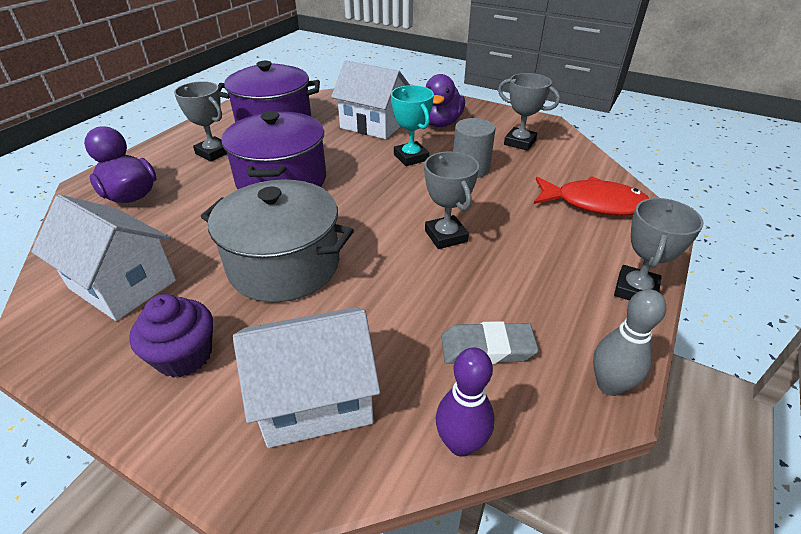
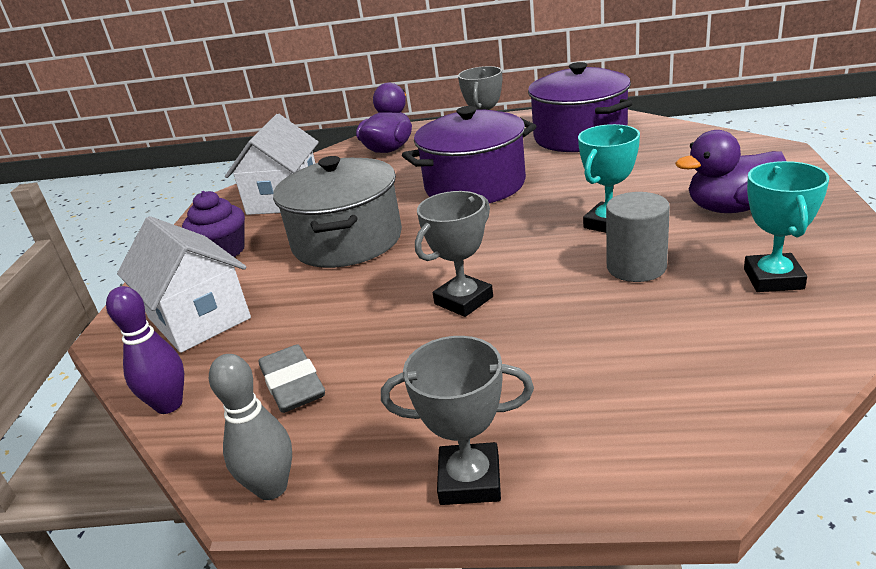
camera: 70 degrees right, 10 degrees down
(373, 125) = (654, 176): white house -> none
(519, 142) = (773, 279): grey trophy -> turquoise trophy
(594, 203) = (669, 392): red fish -> none

